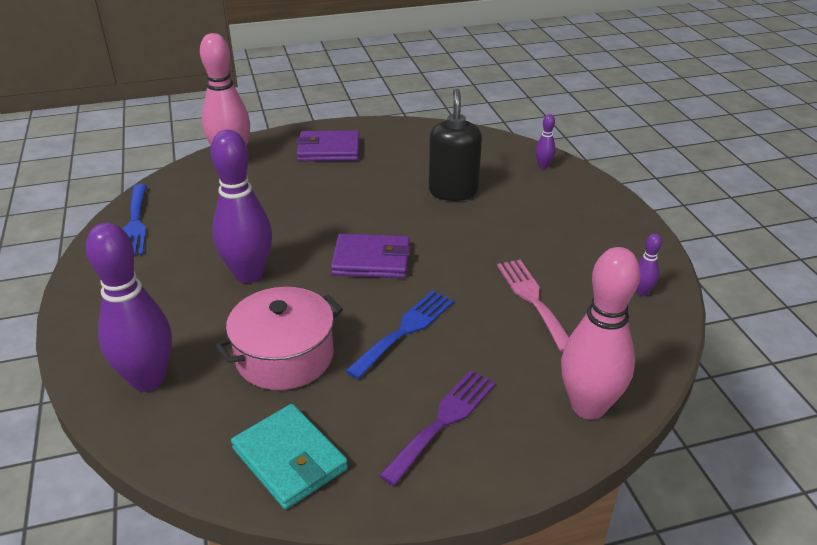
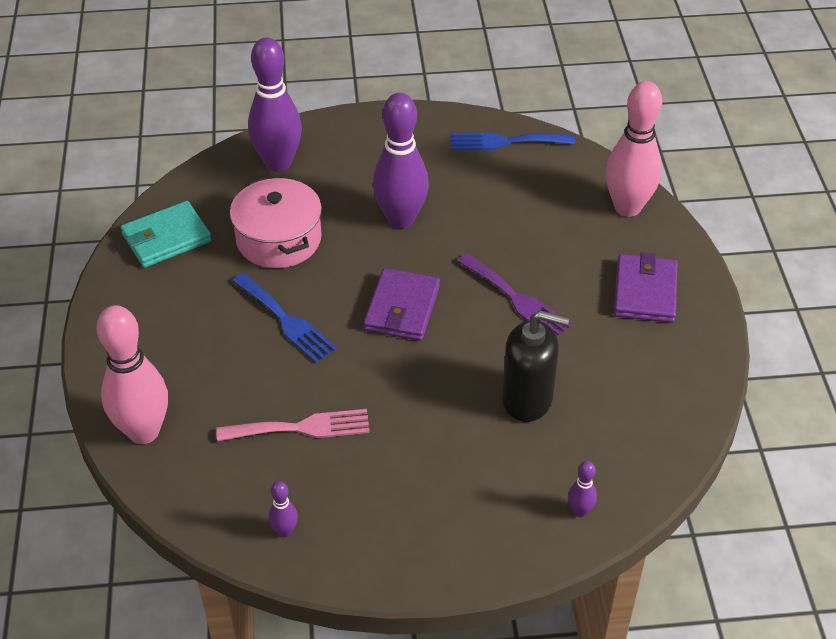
camera: 100 degrees right, 10 degrees up
(443, 421) = (167, 330): purple fork -> purple fork (516, 299)

